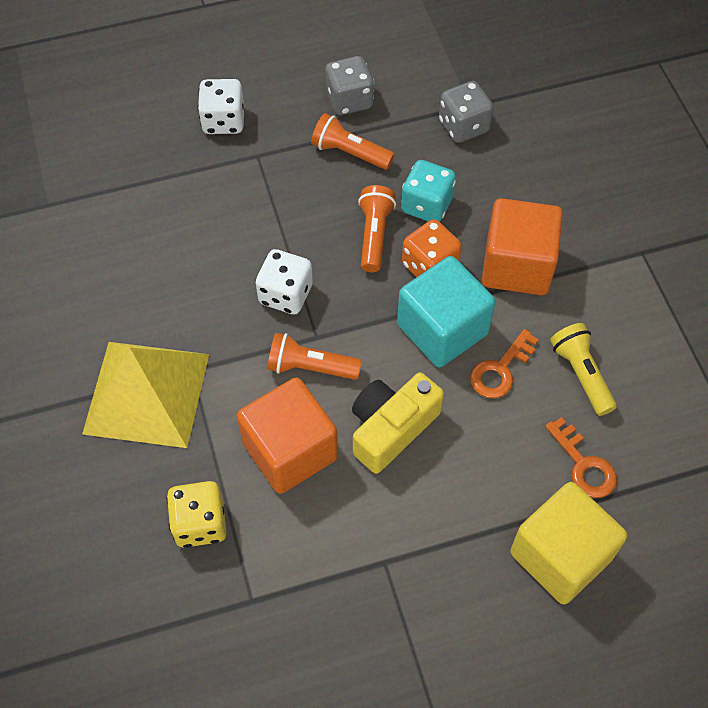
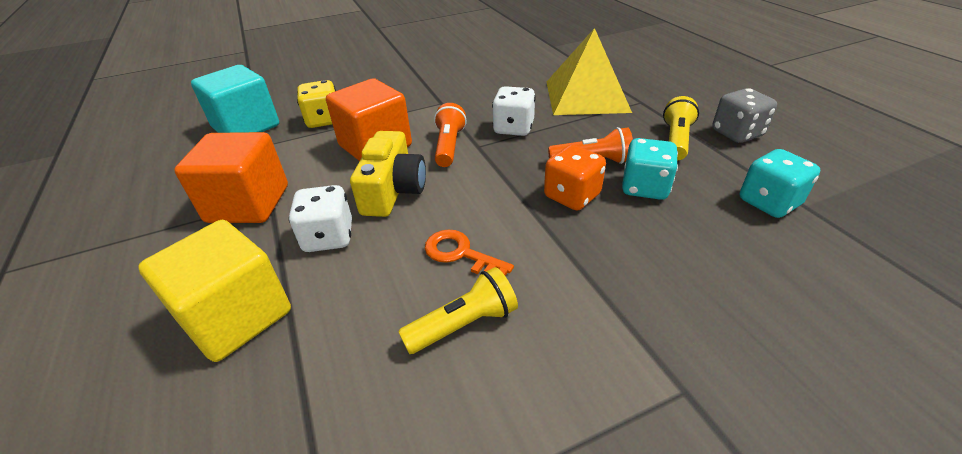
camera: 85 degrees right, 20 degrees down
(147, 393) = (421, 91): yellow pyramid -> yellow pyramid (586, 96)
(223, 121) = (663, 85): white dice -> white dice (328, 237)
(350, 153) = (676, 140): orange flashlight -> yellow flashlight
(391, 428) = (393, 190): yellow camera -> yellow camera turned 60 degrees clockwise
(442, 329) = (501, 210): turquoise cube -> turquoise cube (246, 127)
(463, 126) = (769, 202): grey dice -> turquoise dice
(517, 266) = (599, 257): orange cube -> orange cube (248, 204)
(584, 465) = (341, 333): orange key -> none

